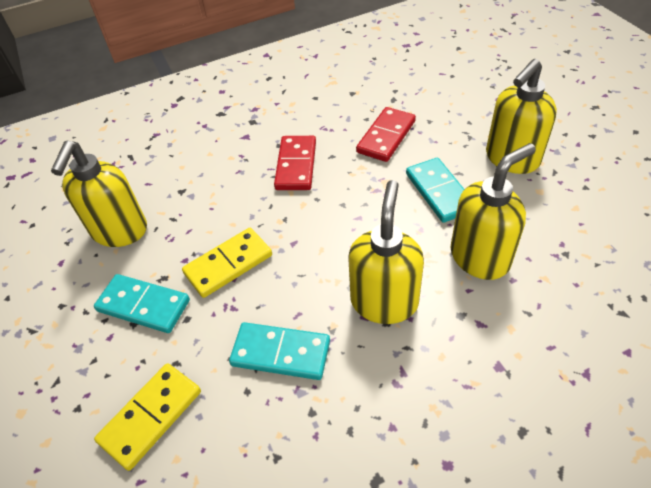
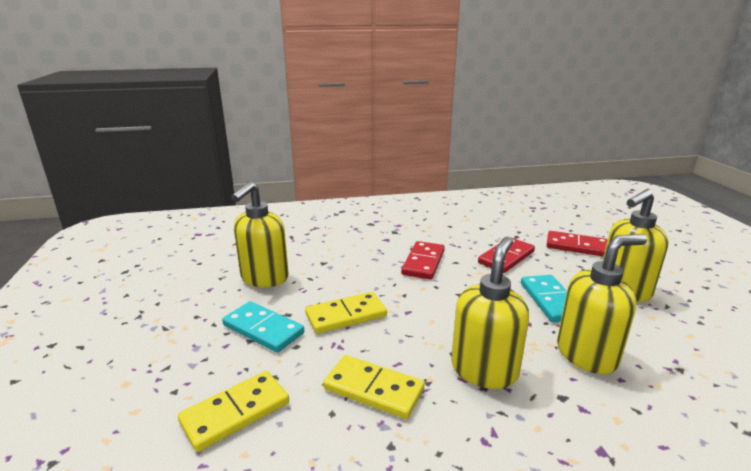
camera: 10 degrees right, 25 degrees down
(280, 353) = (373, 389): turquoise domino -> yellow domino
(461, 102) = (577, 246): none -> red domino

